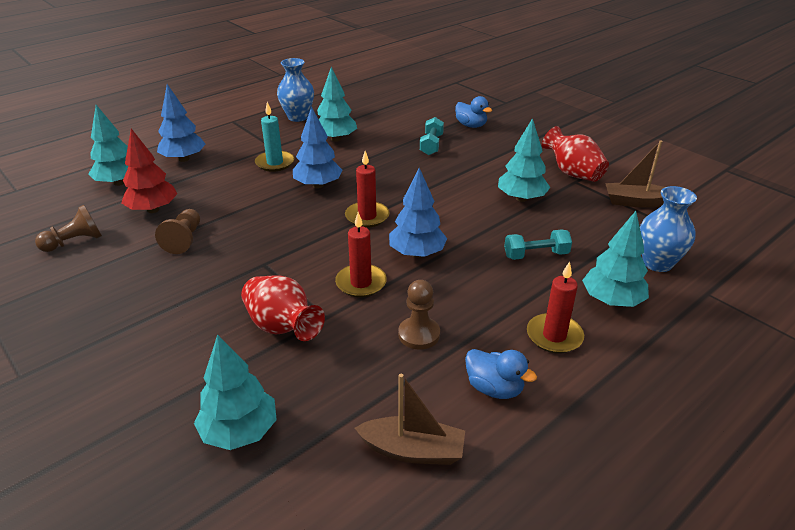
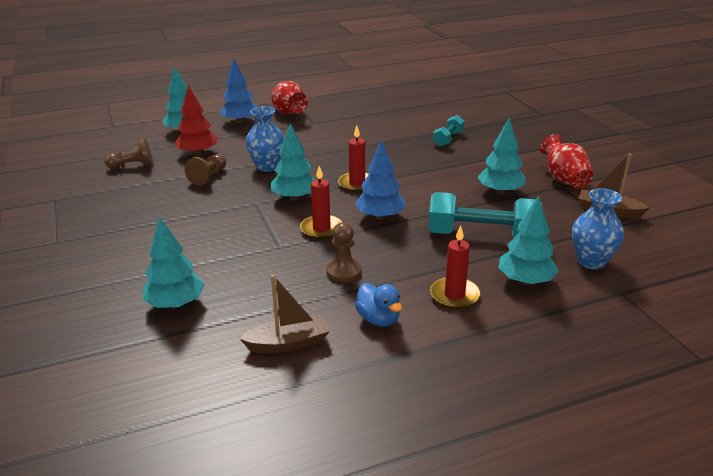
camera: 20 degrees right, 5 degrees down
(275, 163) = (308, 134): turquoise candle -> none
(282, 327) = (244, 246): red vase -> red vase (289, 113)
(298, 117) = (348, 103): blue vase -> blue vase (267, 166)
(318, 185) = (332, 155): blue tree -> none
(335, 139) = (368, 123): turquoise tree -> turquoise tree (295, 198)
(413, 450) = (288, 343): brown boat -> brown boat turned 45 degrees counterclockwise
(471, 125) = (495, 128): blue duck -> none
(536, 255) = (482, 235): turquoise dumbbell -> turquoise dumbbell, size x1.90

